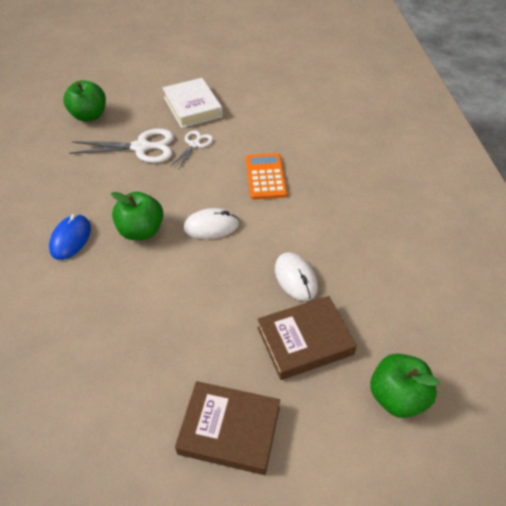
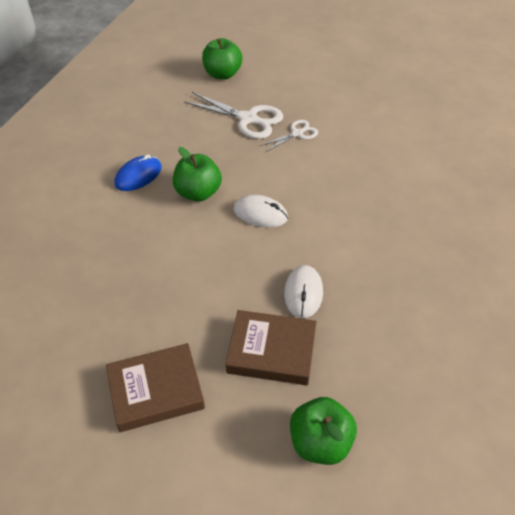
camera: 30 degrees right, 0 degrees up
(192, 107) = (319, 97): white book -> none
(229, 430) = (156, 390): brown book -> brown book turned 60 degrees counterclockwise
(265, 177) = (342, 189): orange calculator -> none

